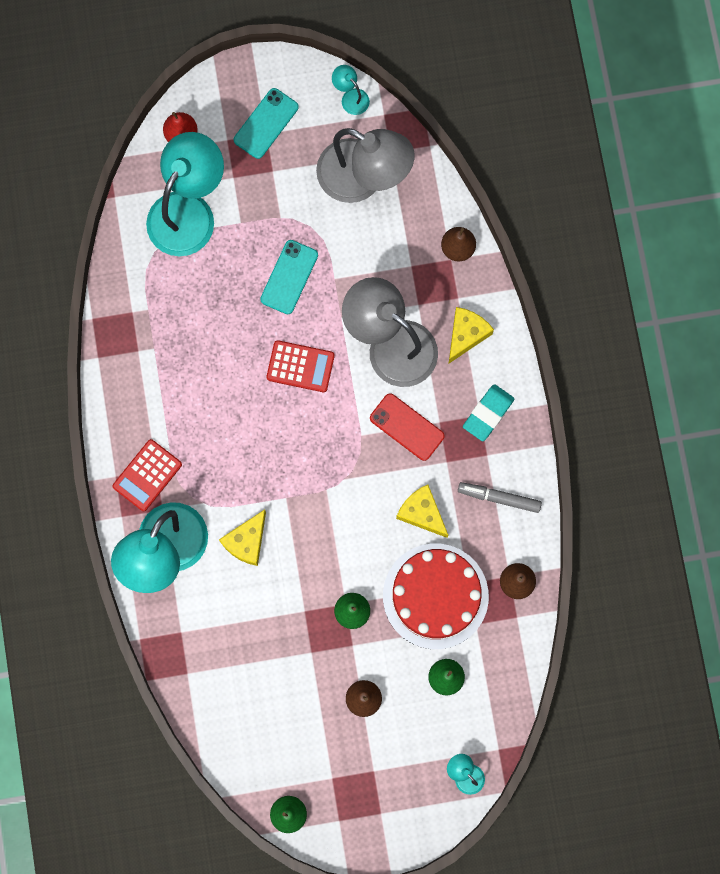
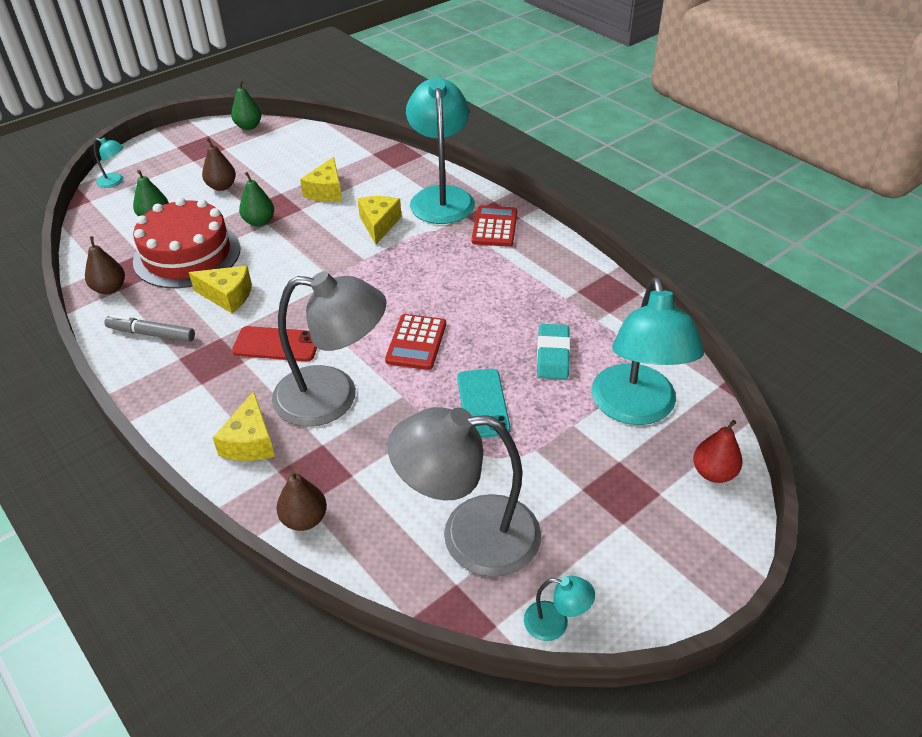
camera: 150 degrees right, 35 degrees down
(266, 123) = (633, 534): turquoise phone -> none
(267, 628) = (326, 191): none -> yellow cheese
(300, 366) = (416, 342): red calculator -> red calculator turned 60 degrees counterclockwise
(488, 413) = (192, 388): turquoise eraser -> turquoise eraser (553, 355)
(499, 498) = (151, 334): grey marker -> grey marker turned 150 degrees counterclockwise

